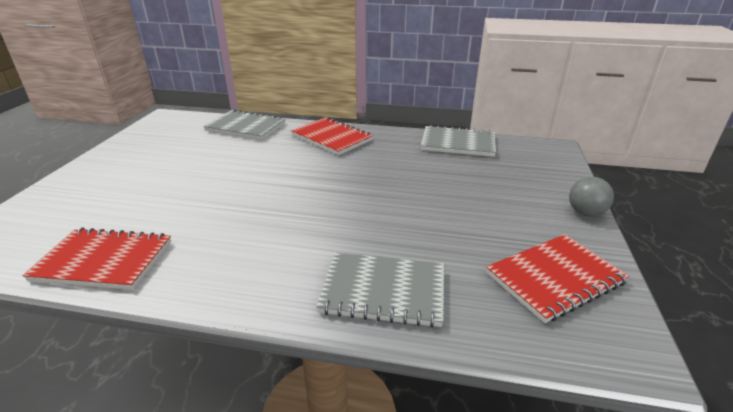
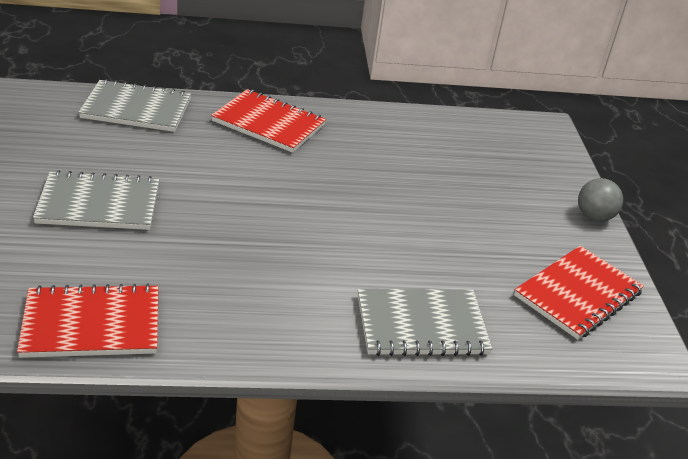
camera: 20 degrees left, 5 degrees up
(458, 143) = (433, 125): grey notebook -> grey notebook (99, 204)

